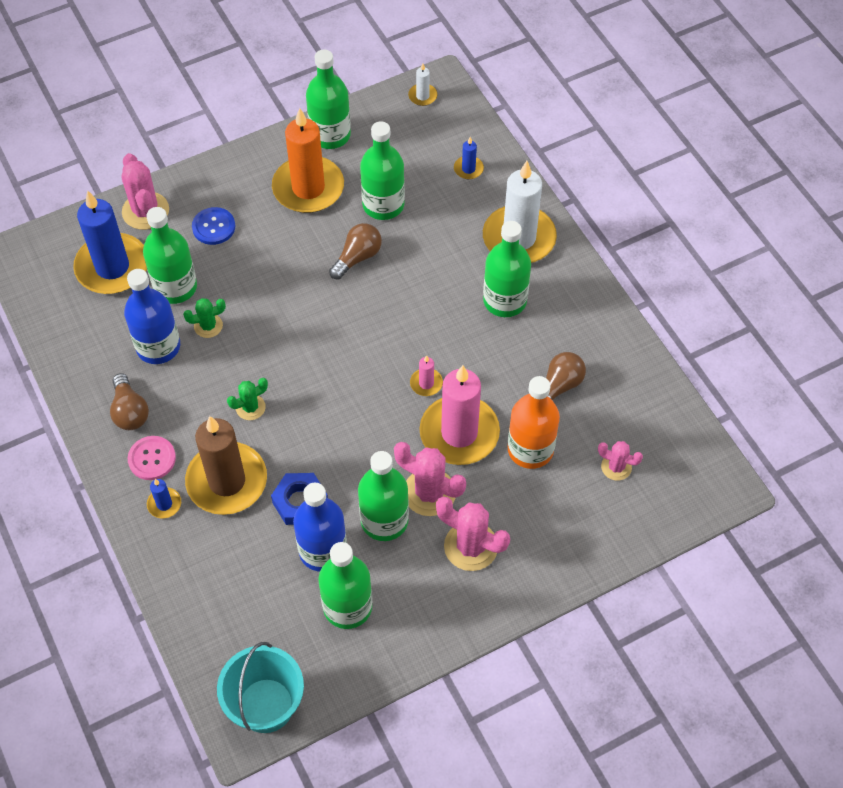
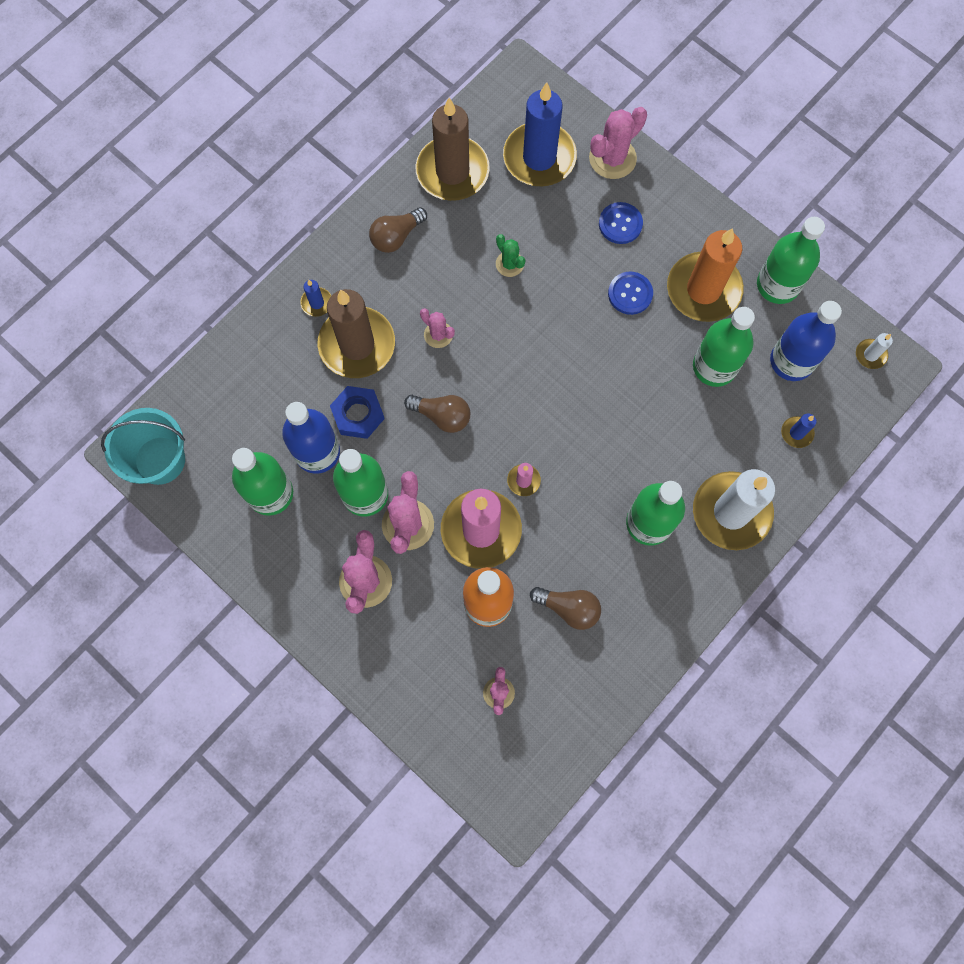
camera: 70 degrees right, 15 degrees up
(86, 342) = (452, 171): none -> brown candle
(152, 459) = (356, 274): pink button -> none
(158, 347) = (471, 231): blue bottle -> blue bottle (791, 361)
(175, 287) = (539, 219): green bottle -> none
(250, 407) = (438, 334): green cactus -> pink cactus
(285, 242) = (630, 294): none -> blue button
(357, 257) = (641, 366): brown light bulb -> brown light bulb (442, 416)

